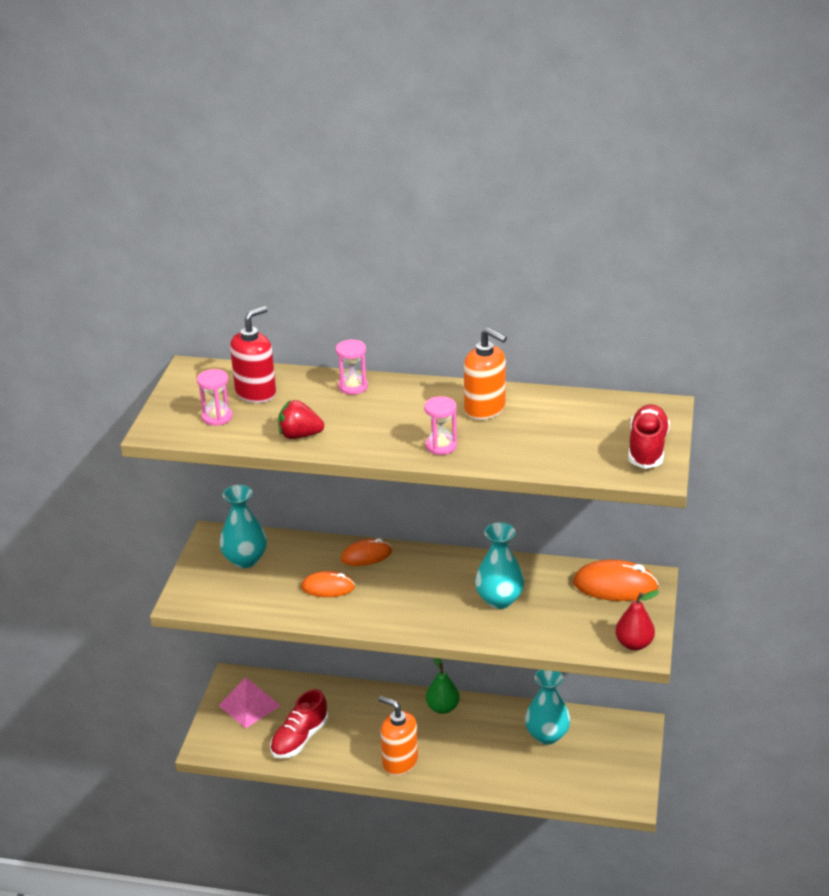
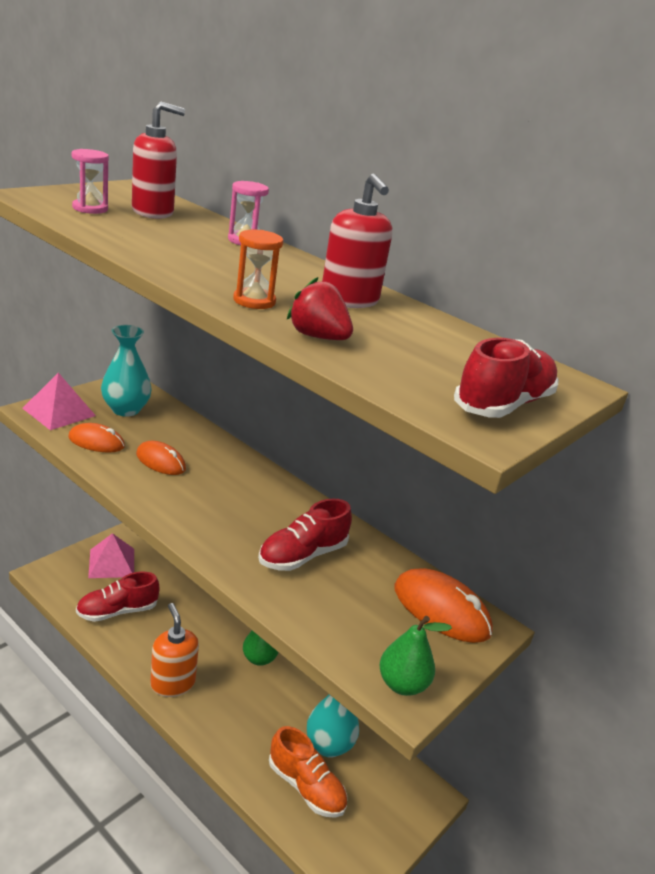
camera: 25 degrees right, 5 degrees down
(201, 592) = (59, 412): none -> pink pyramid
(299, 435) = (133, 242): red strawberry -> red strawberry (318, 337)
(366, 555) = (226, 456): orange mouse -> orange mouse (96, 442)
(441, 446) = (254, 301): pink hourglass -> orange hourglass
(485, 409) = (349, 300): orange soap dispenser -> red soap dispenser
(499, 600) = (302, 555): turquoise vase -> red shoe
(556, 769) = (306, 787): none -> orange shoe
(634, 644) = (402, 684): red pear -> green pear

